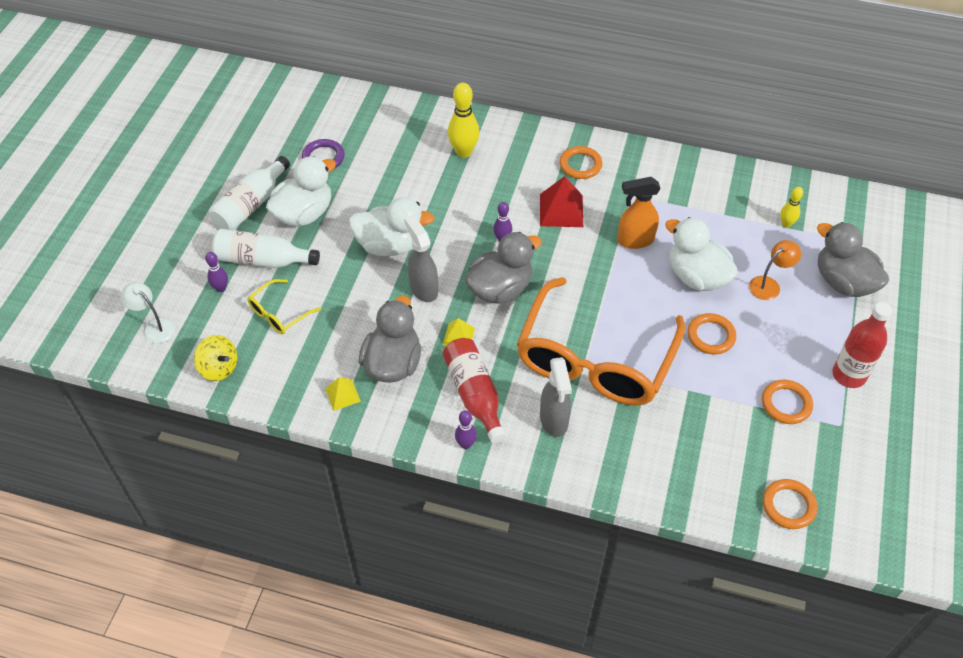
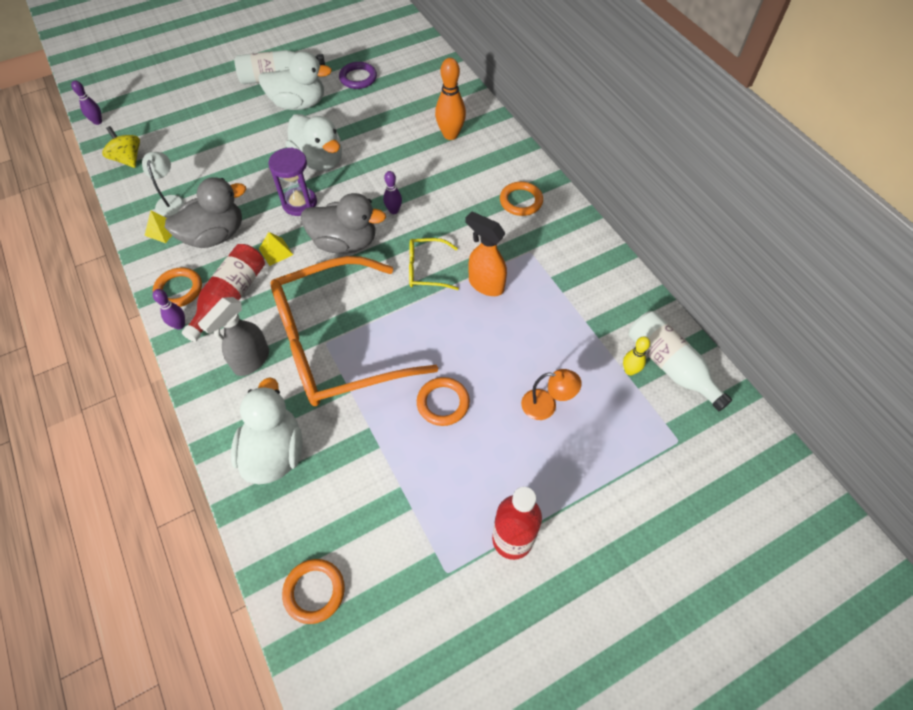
camera: 45 degrees right, 5 degrees up
(154, 327) = (133, 110): white lamp -> white lamp (171, 201)
(219, 368) = (128, 159): yellow spinning top -> yellow spinning top turned 150 degrees clockwise
(221, 288) = (194, 114): purple bowling pin -> purple bowling pin (98, 122)
(263, 260) = (238, 115): white bottle -> white bottle (670, 365)
(279, 313) = (201, 153): yellow glasses -> yellow glasses (426, 269)
(423, 288) = (299, 203): grey spray bottle -> purple hourglass
(464, 152) = (450, 135): yellow bowling pin -> orange bowling pin
(561, 210) = (462, 222): red pyramid -> none
(696, 276) = (495, 349): white duck -> white duck (274, 452)
(786, 404) = (427, 510): orange ring -> orange ring (179, 289)
(843, 282) = (616, 459): grey duck -> none

